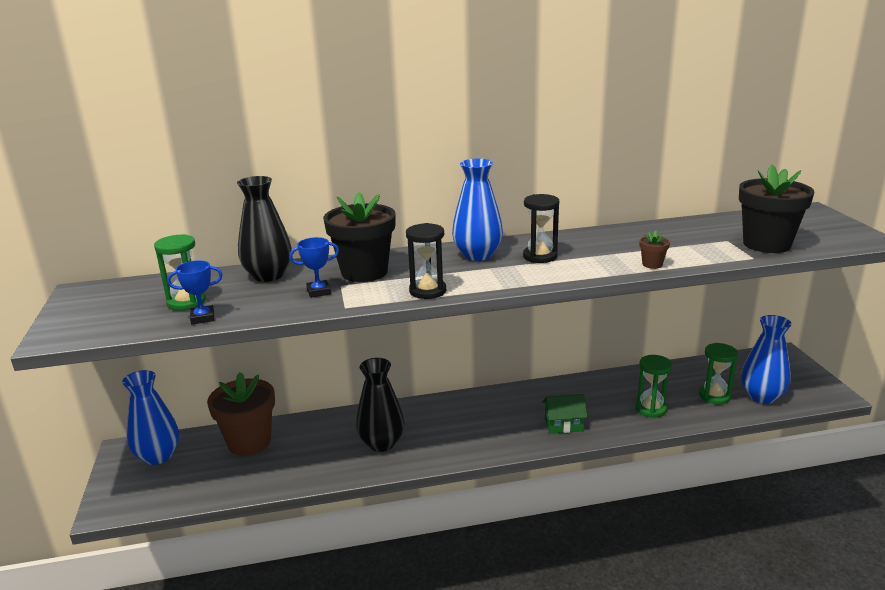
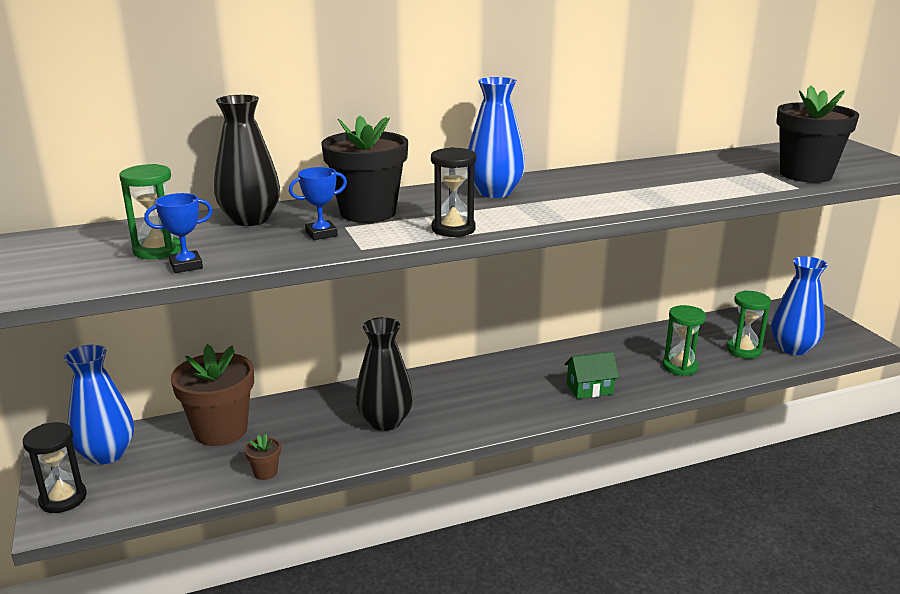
camera: 10 degrees left, 0 degrees up
(540, 256) = (566, 192): black hourglass -> black hourglass (63, 499)
(652, 264) = (694, 196): brown flower pot -> brown flower pot (265, 472)

